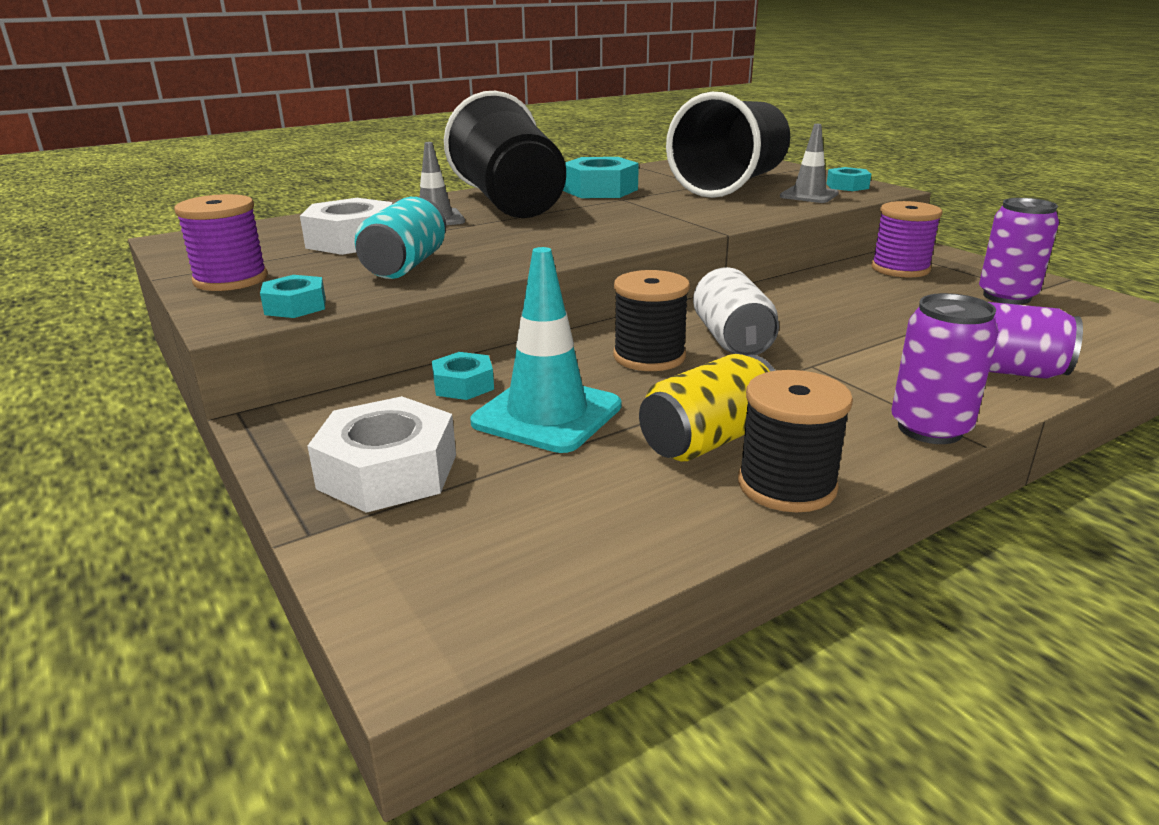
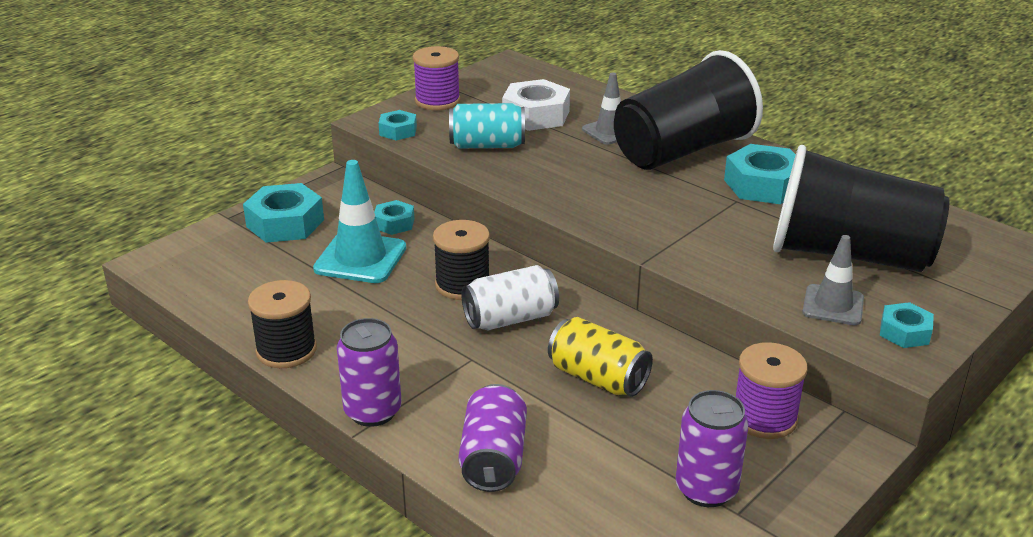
camera: 75 degrees right, 5 degrees up
(388, 471) = (285, 223): white nut -> turquoise nut
(708, 440) = (338, 319): yellow can -> yellow can (598, 378)

